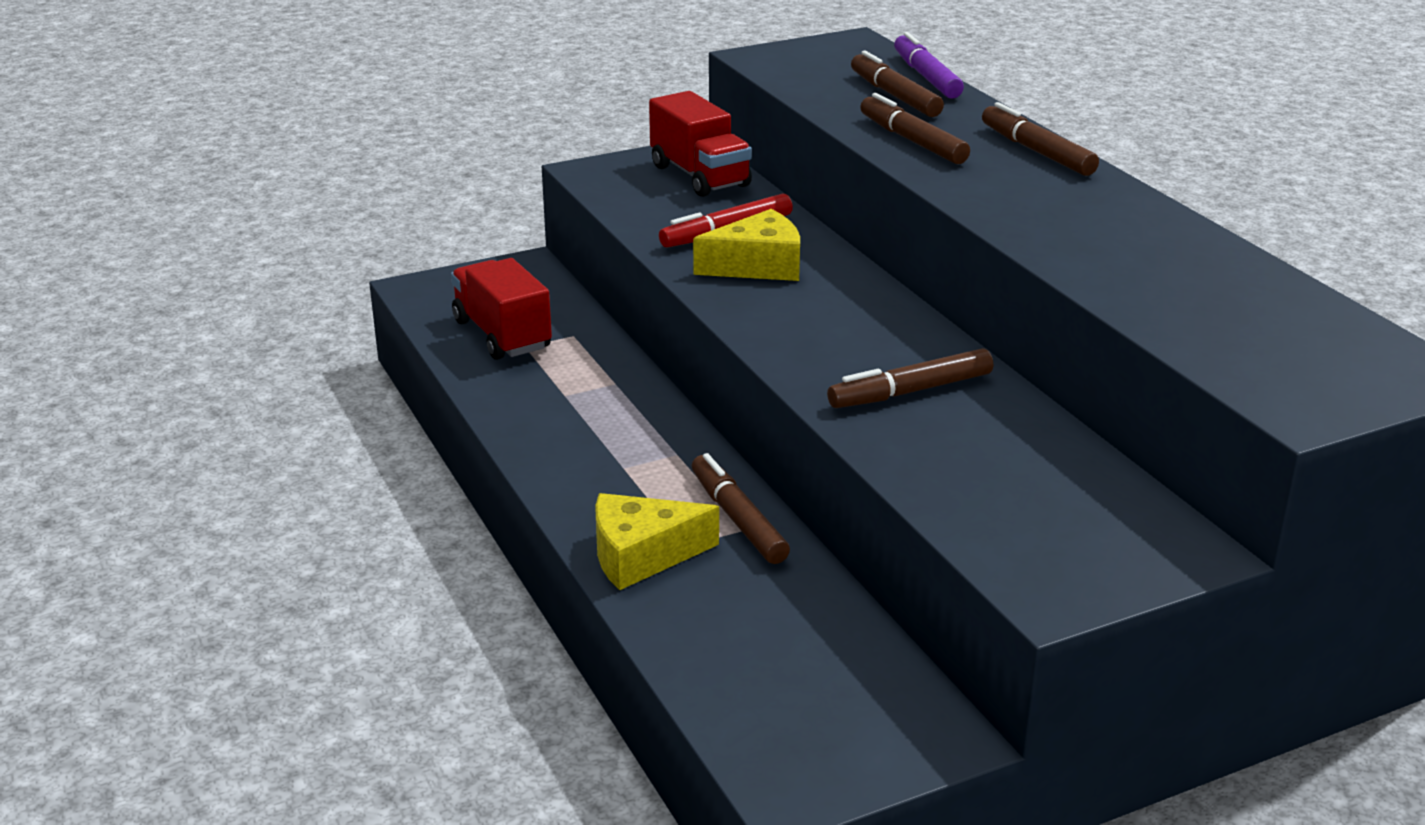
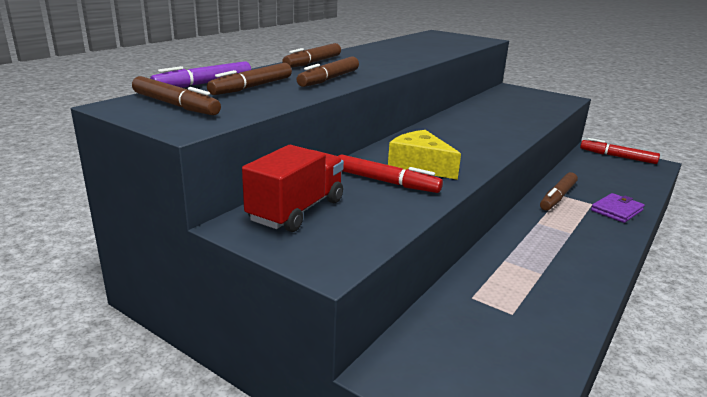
camera: 120 degrees left, 5 degrees down
(502, 335) = (513, 331): red truck -> none
(642, 555) = (616, 210): yellow cheese -> purple wallet
(870, 742) = (617, 157): none -> red marker
(910, 391) = (489, 122): brown marker -> brown marker (175, 105)

